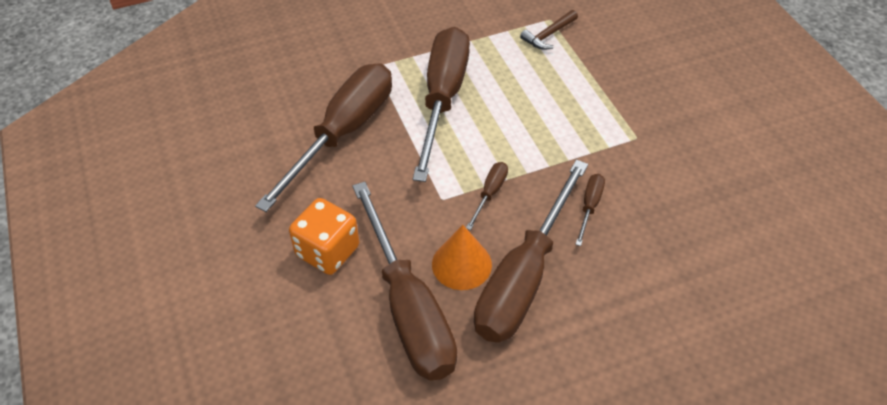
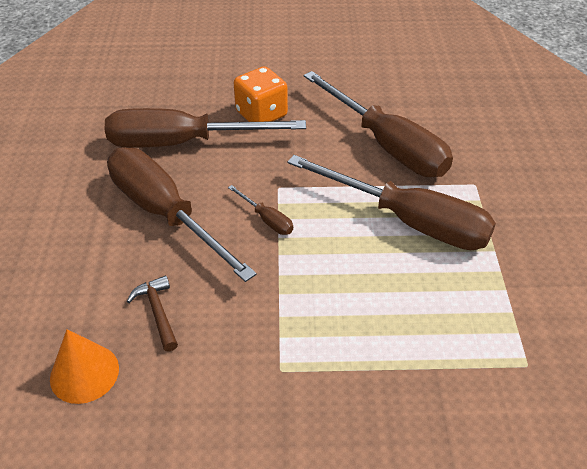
camera: 110 degrees right, 5 degrees down
(461, 264) = (203, 180): orange cone -> orange cone (84, 373)
(548, 35) = (493, 351): brown hammer -> brown hammer (158, 312)
(589, 206) = (210, 287): brown screwdriver -> none

